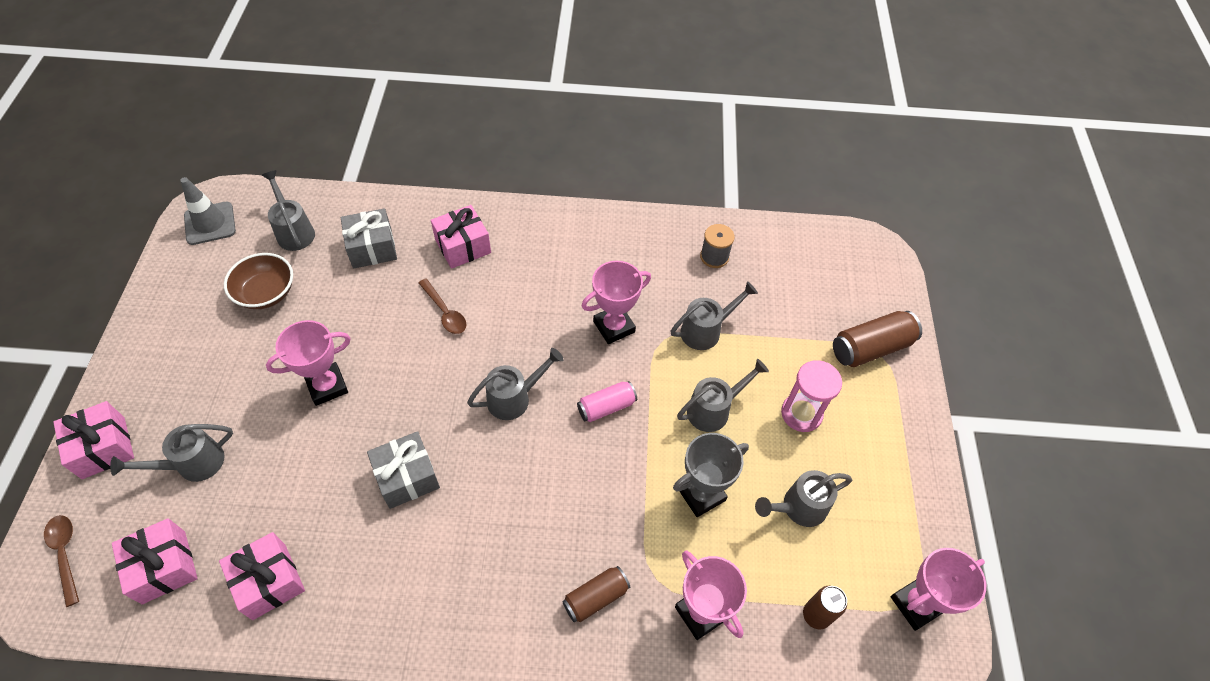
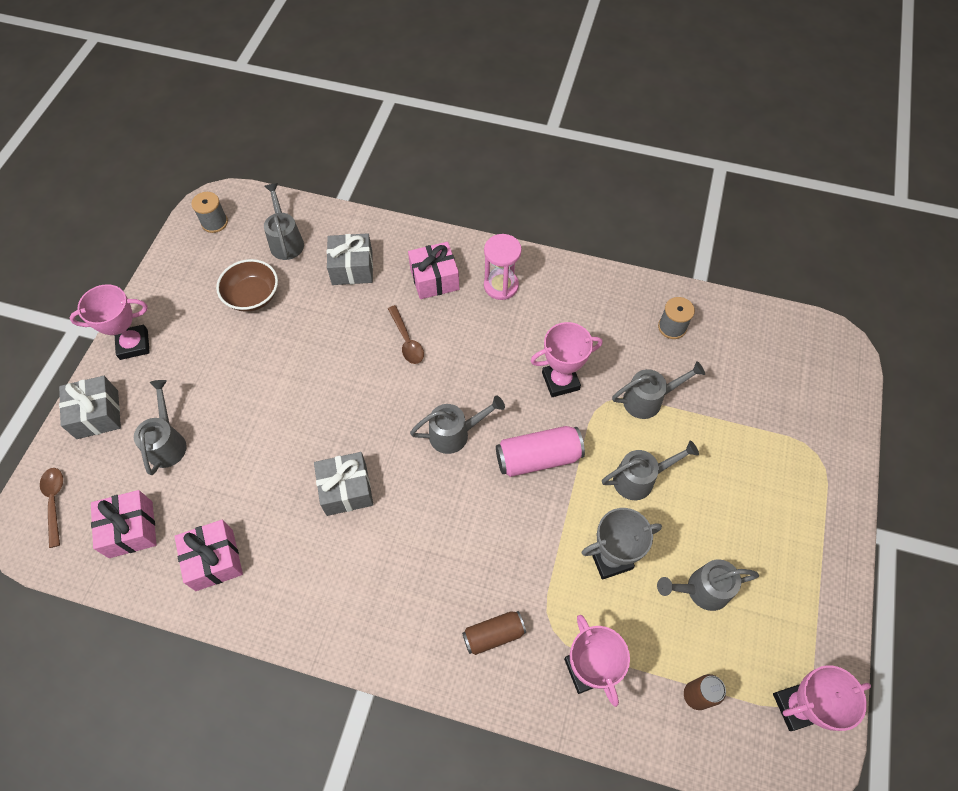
camera: 15 degrees right, 5 degrees up
(104, 447) = (97, 414): pink gift -> grey gift
(193, 464) = (167, 443): grey watering can -> grey watering can turned 105 degrees clockwise
(210, 223) = (214, 222): grey traffic cone -> grey spool
(327, 386) = (291, 392): pink trophy -> pink trophy (134, 344)
(606, 407) = (538, 458): pink can -> pink can, size x1.54
(801, 414) = (724, 499): pink hourglass -> pink hourglass (501, 286)
(871, 348) = (809, 446): brown can -> none

